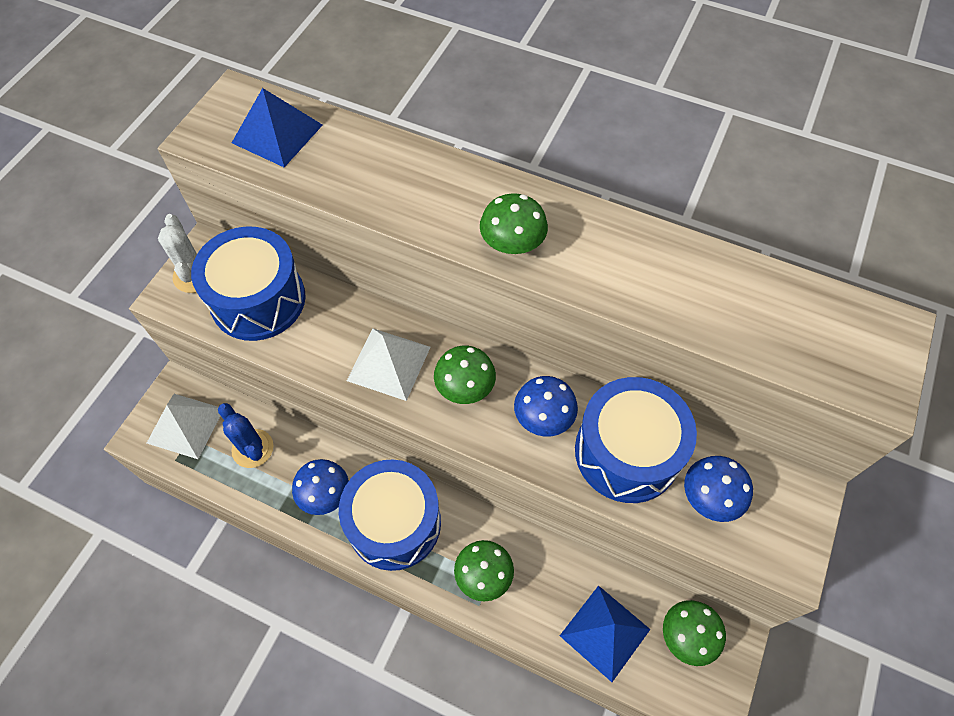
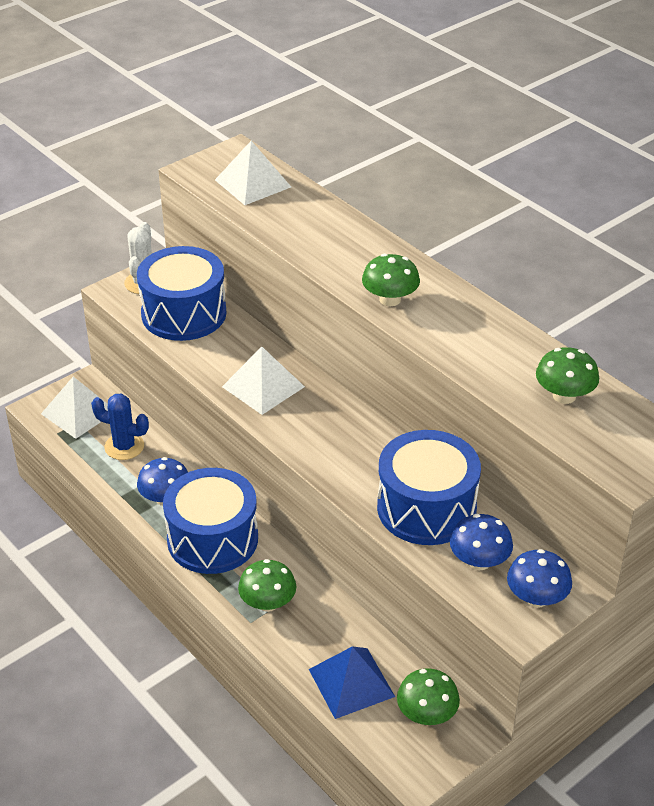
camera: 25 degrees right, 20 degrees down
(252, 448) = (124, 446): blue cactus -> blue cactus turned 60 degrees counterclockwise
(277, 134) = (253, 183): blue pyramid -> white pyramid
(465, 387) = (316, 421): green mushroom -> green mushroom (564, 396)
(543, 417) = (369, 462): blue mushroom -> blue mushroom (536, 598)

